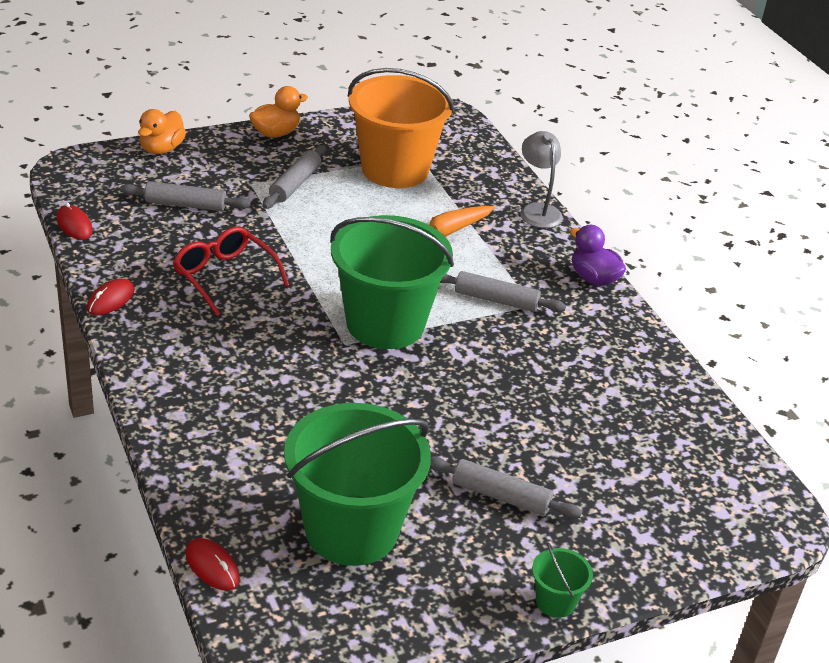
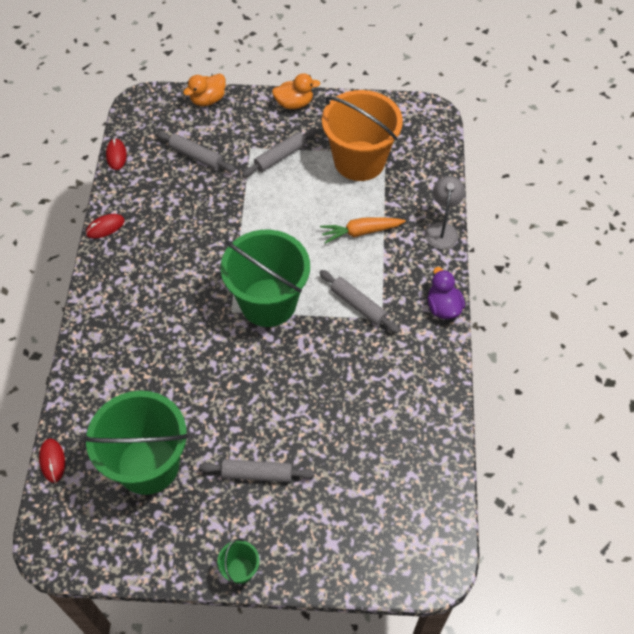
camera: 30 degrees right, 20 degrees up
(224, 276) = (186, 228): red glasses -> none
(500, 496) = (257, 474): grey rolling pin -> grey rolling pin turned 45 degrees counterclockwise

